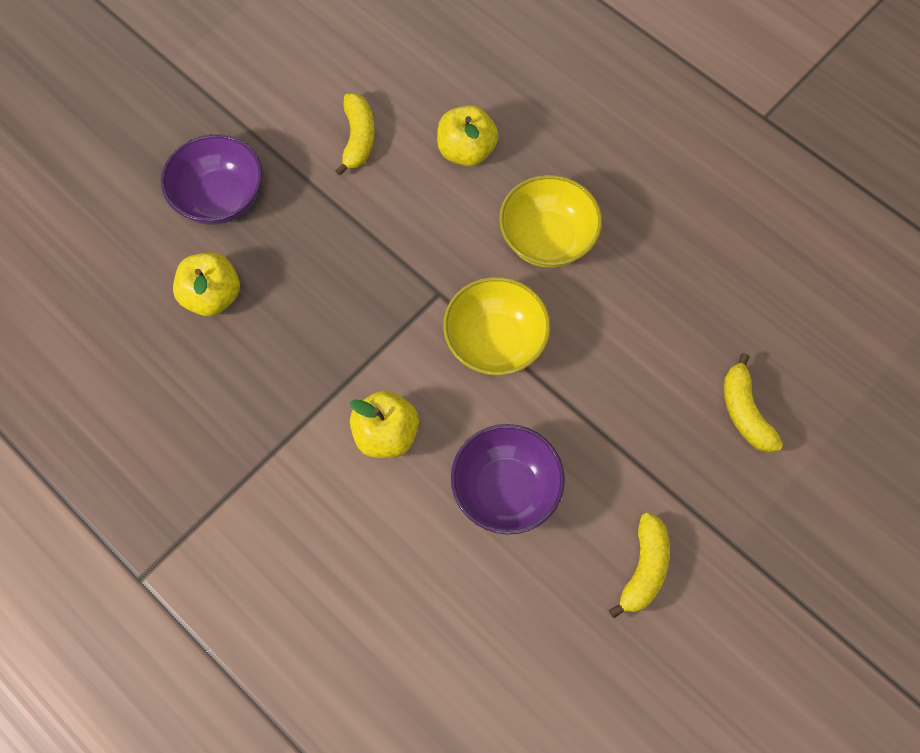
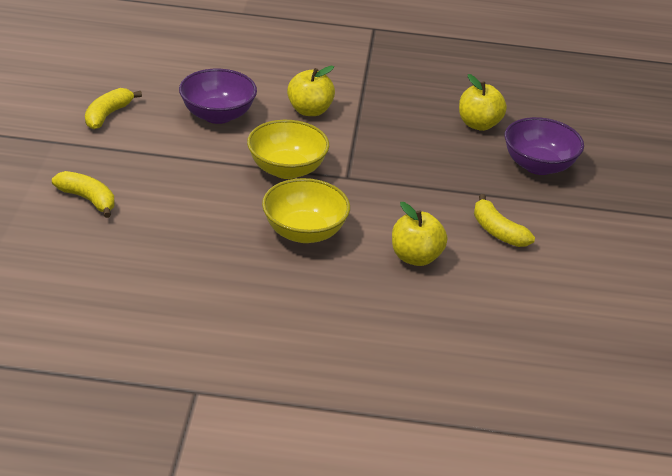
camera: 140 degrees right, 30 degrees down
(643, 569) = (108, 115): yellow banana -> yellow banana turned 45 degrees clockwise

